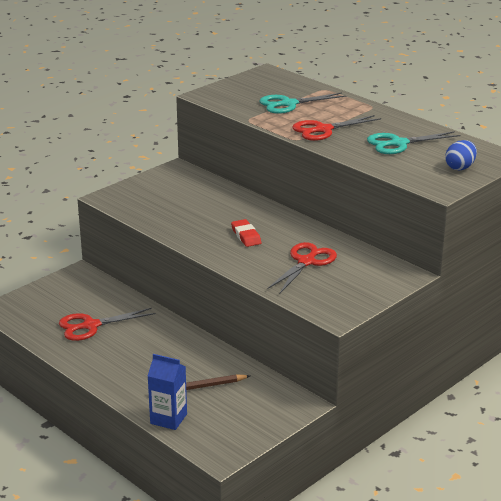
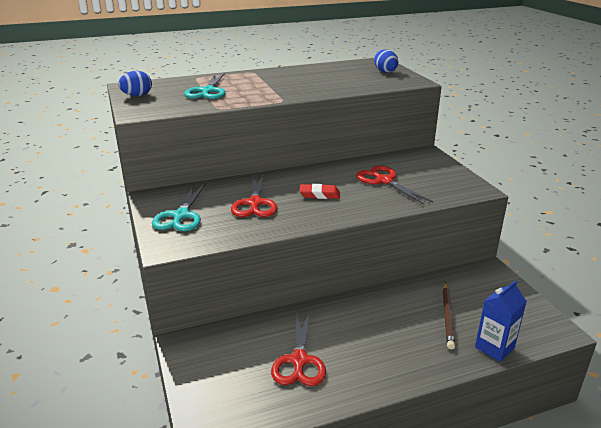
camera: 65 degrees left, 0 degrees up
(245, 82) = (137, 96): none -> blue egg
(323, 130) = (275, 90): red scissors -> red scissors (255, 203)
(399, 143) = (328, 77): turquoise scissors -> turquoise scissors (181, 215)

